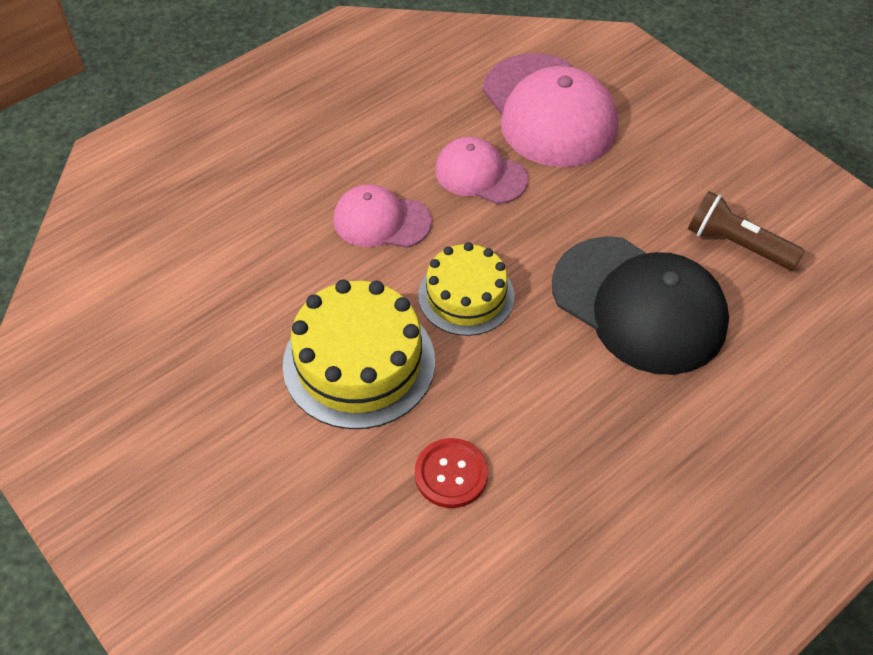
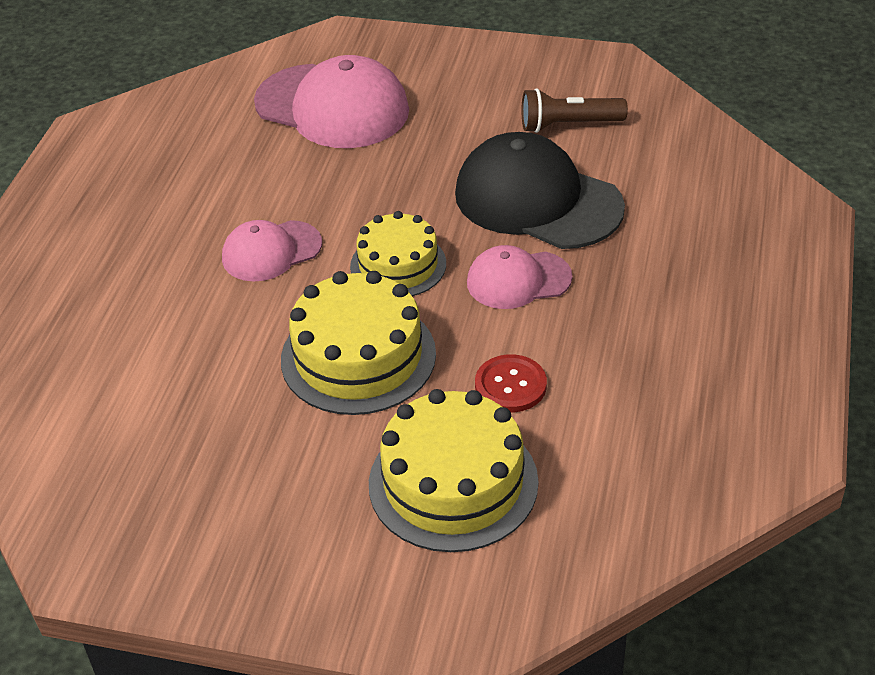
camera: 35 degrees left, 10 degrees down
(324, 534) = (453, 482): none -> yellow cake
(480, 174) = (322, 178): pink cap -> pink cap (518, 280)
(639, 305) = (537, 200): black cap -> black cap turned 150 degrees counterclockwise

